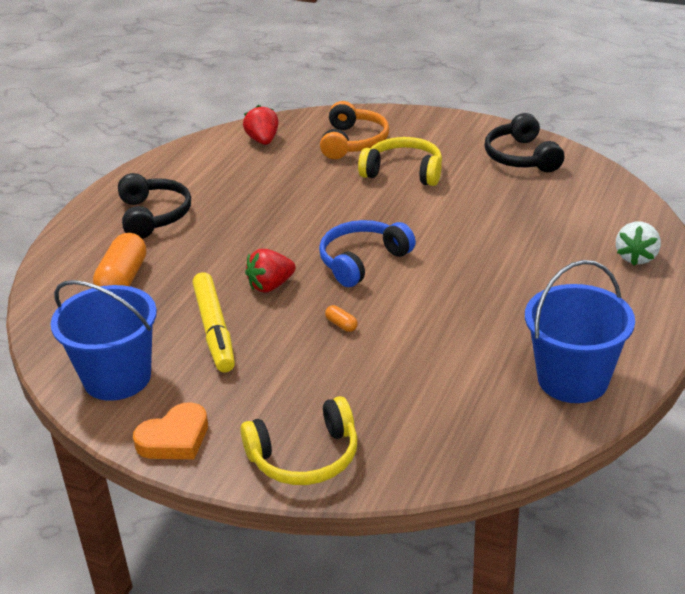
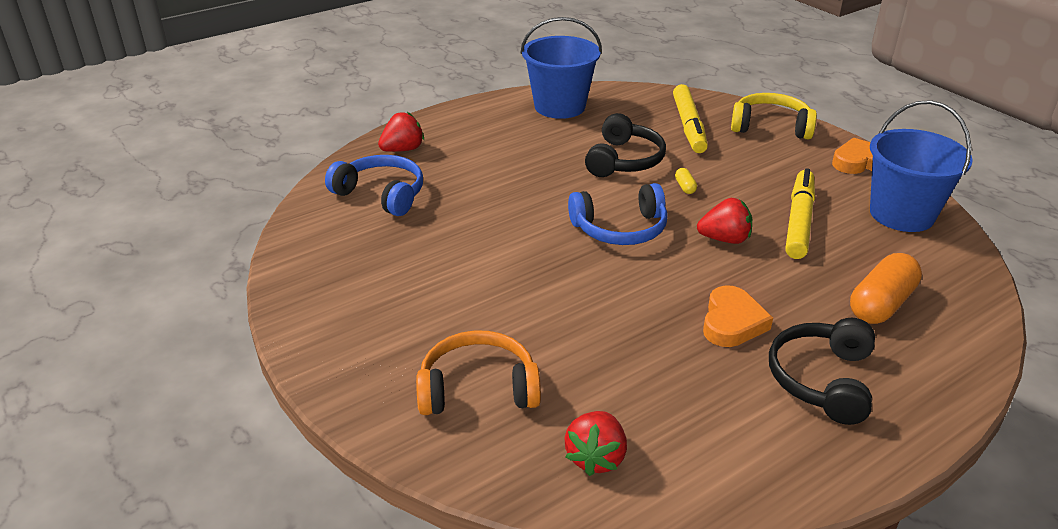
camera: 150 degrees left, 0 degrees up
(228, 227) = (732, 322): none -> orange heart
(341, 325) = (685, 187): orange capsule -> yellow capsule
(353, 142) = (478, 388): orange headphones -> orange headphones turned 45 degrees clockwise
(401, 413) = (689, 126): none -> yellow marker
(403, 172) = (473, 310): yellow headphones -> none
(521, 157) = (333, 273): black headphones -> black headphones (624, 160)
(582, 214) = (381, 194): none -> blue headphones
(636, 257) = (403, 150): white strawberry -> red strawberry

